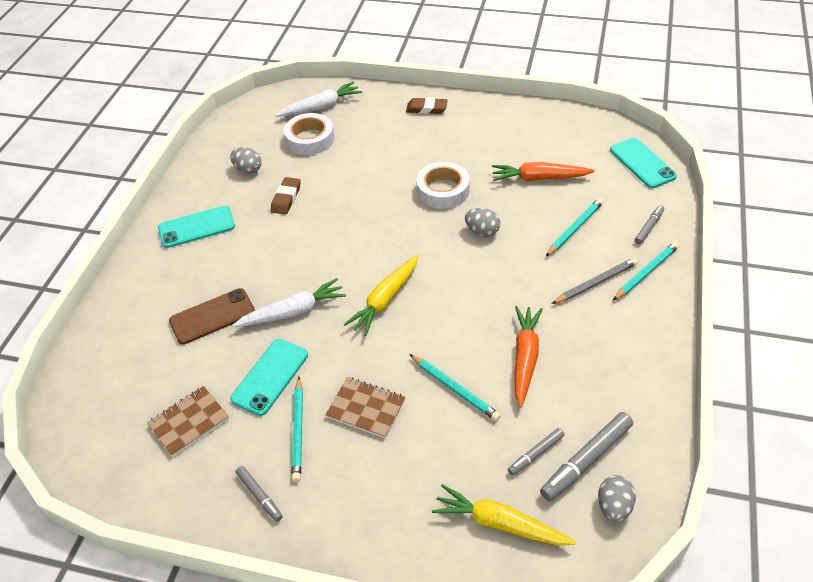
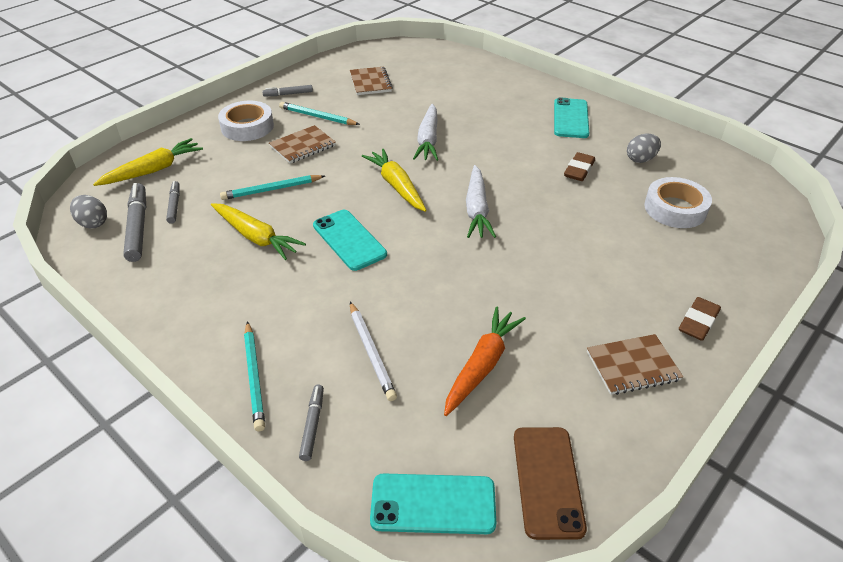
camera: 115 degrees right, 5 degrees down
(212, 316) = (457, 106): brown phone -> brown phone (547, 481)
(270, 377) = (375, 117): turquoise phone -> turquoise phone (349, 240)
(286, 198) = (579, 170): brown eraser -> brown eraser turned 75 degrees clockwise
(321, 107) = (741, 234): white carrot -> white carrot (477, 209)
(443, 190) = (518, 273): white tape -> white tape (247, 127)
(482, 231) = (429, 276): grey egg -> none
(485, 124) = (632, 366): none -> brown notebook
(525, 358) = (256, 237): orange carrot -> yellow carrot
(575, 228) = (371, 352): turquoise pencil -> white pencil
(596, 283) = (283, 326): grey pencil -> none
(648, 227) = (312, 425): grey marker -> grey marker turned 150 degrees counterclockwise

